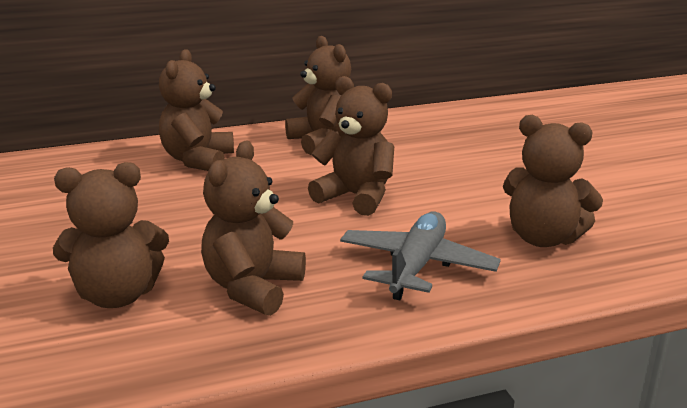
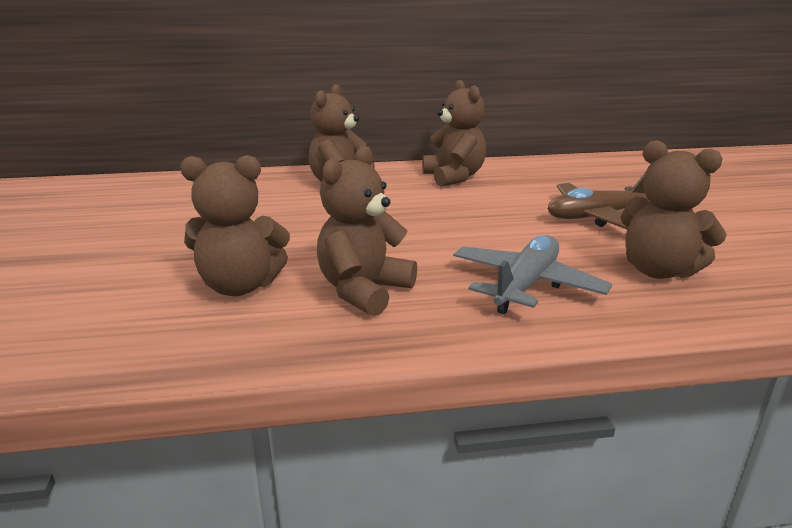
camera: 10 degrees right, 0 degrees up
(356, 197) = (477, 222): brown teddy bear -> none
(478, 180) = (596, 216): none -> brown plane

